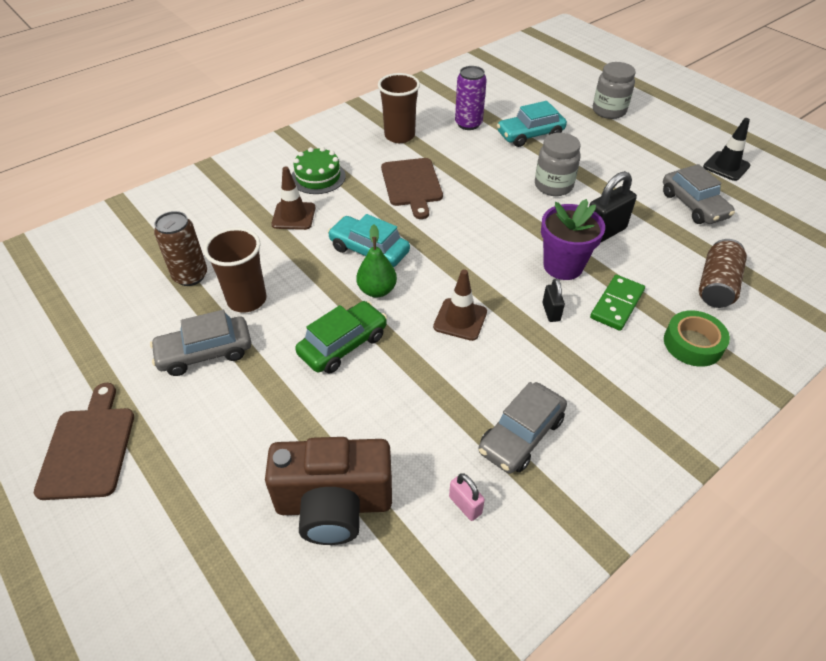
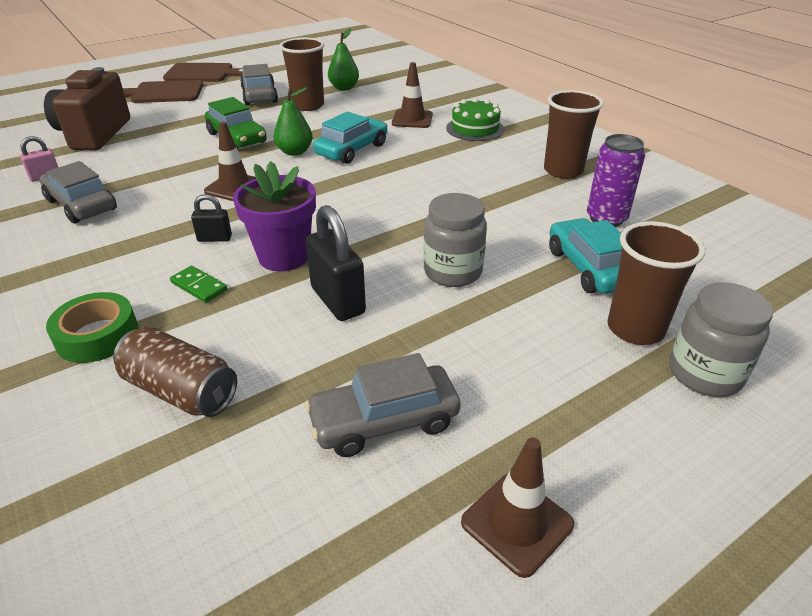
camera: 95 degrees right, 10 degrees down
(190, 276) = (344, 88): brown can -> green pear
(412, 185) = (459, 174): brown cutting board -> brown cutting board (164, 93)
(583, 125) = (635, 329): none -> brown cup
(616, 304) = (199, 286): green domino -> green domino, size x0.66
(726, 166) = (517, 523): black traffic cone -> brown traffic cone

